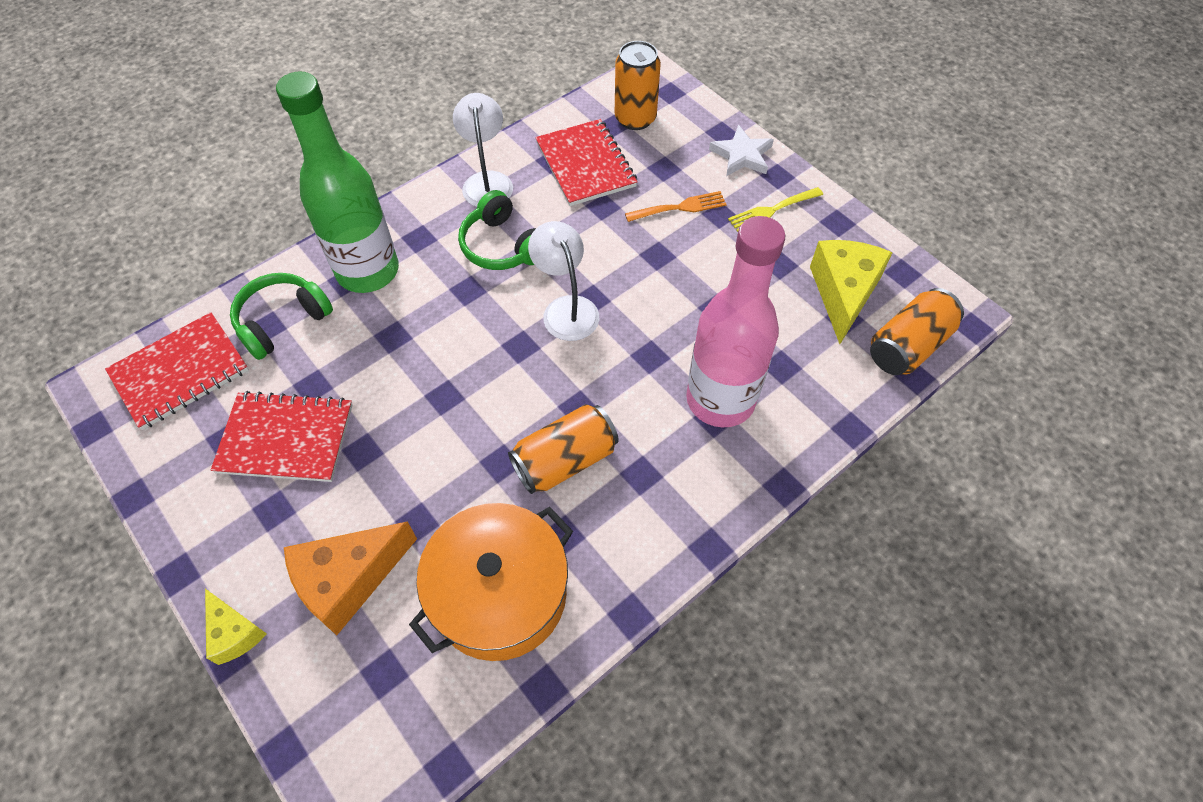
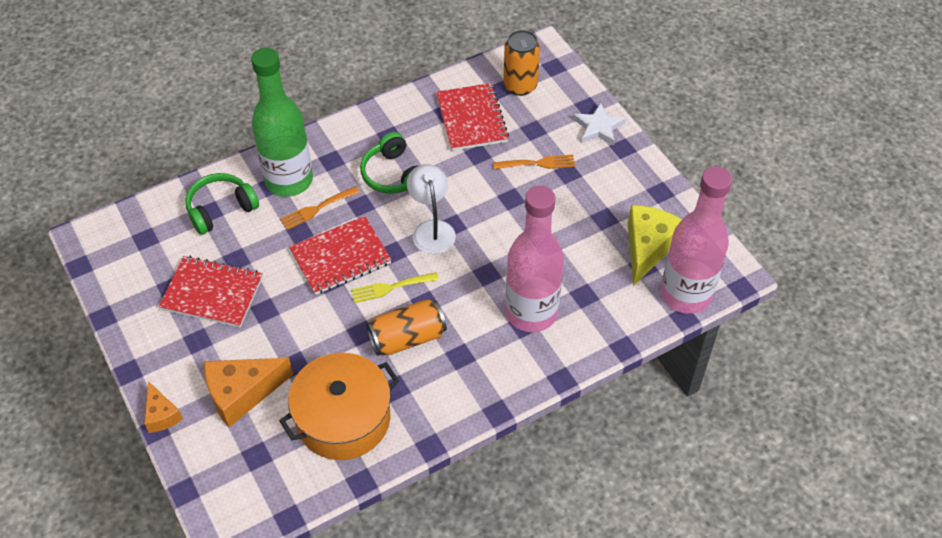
camera: 10 degrees right, 5 degrees down
(180, 372) = (143, 235): red notebook -> red notebook (340, 257)
(234, 633) = (161, 415): yellow cheese -> orange cheese
(410, 303) = (316, 209): none -> orange fork
(487, 181) = (391, 122): white lamp -> none
(772, 210) = (610, 175): yellow fork -> yellow fork (390, 287)
(908, 346) = (685, 294): orange can -> pink bottle

